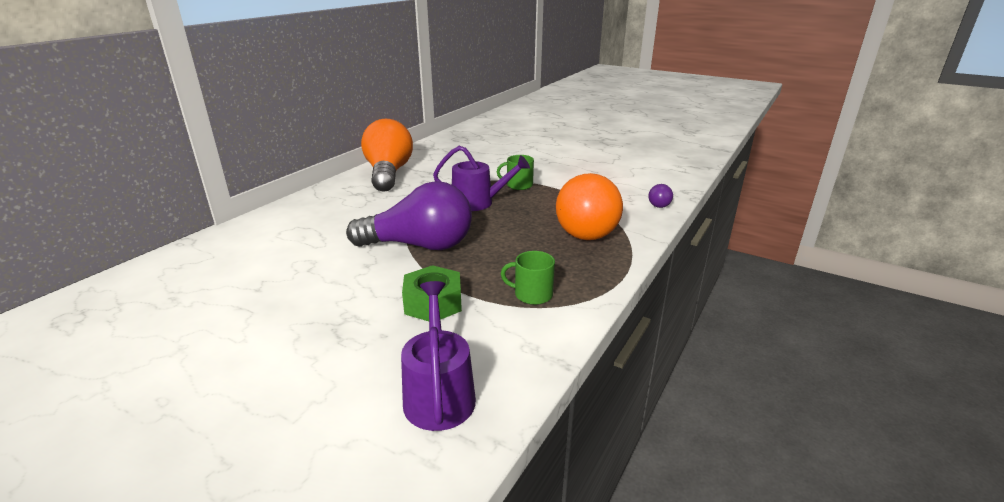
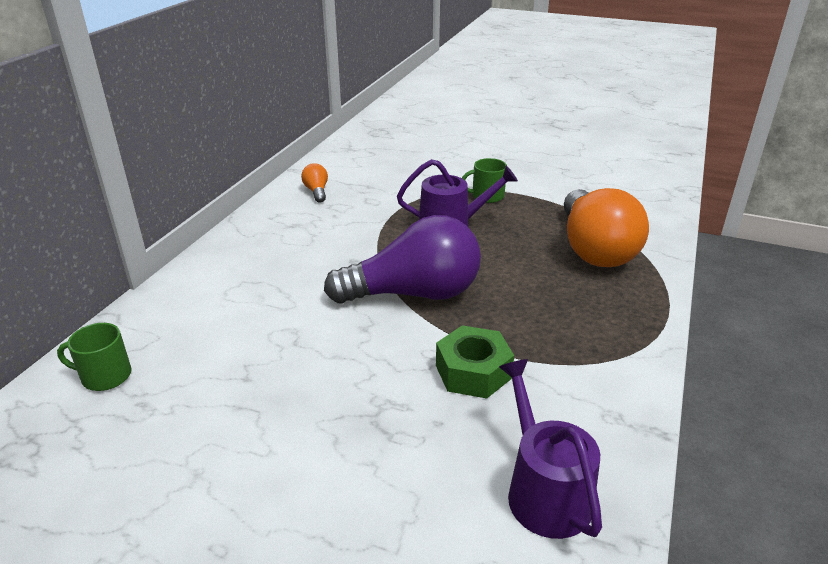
camera: 10 degrees left, 5 degrees up
(388, 173) = (316, 191): orange light bulb -> orange light bulb, size x0.41
(532, 294) = (580, 347): green mug -> green mug (105, 376)
(658, 203) = (659, 208): purple light bulb -> none

